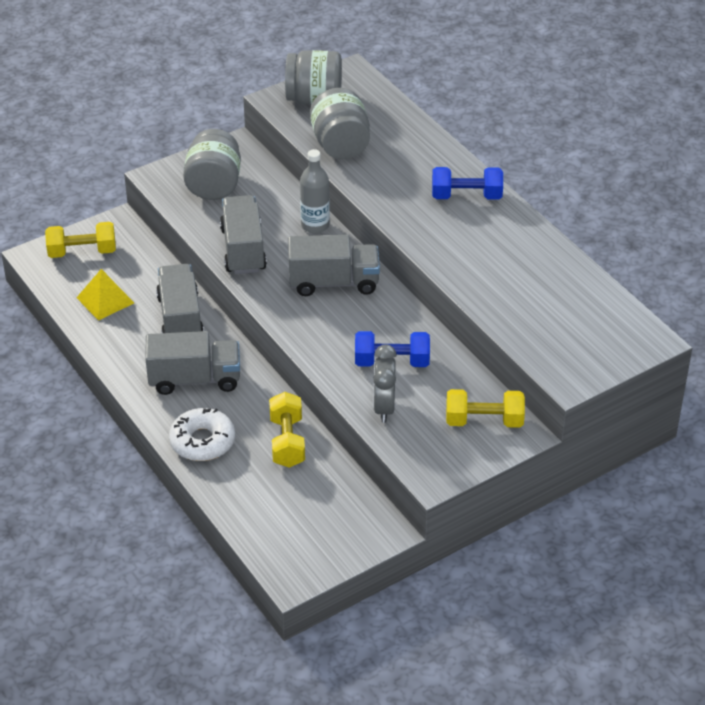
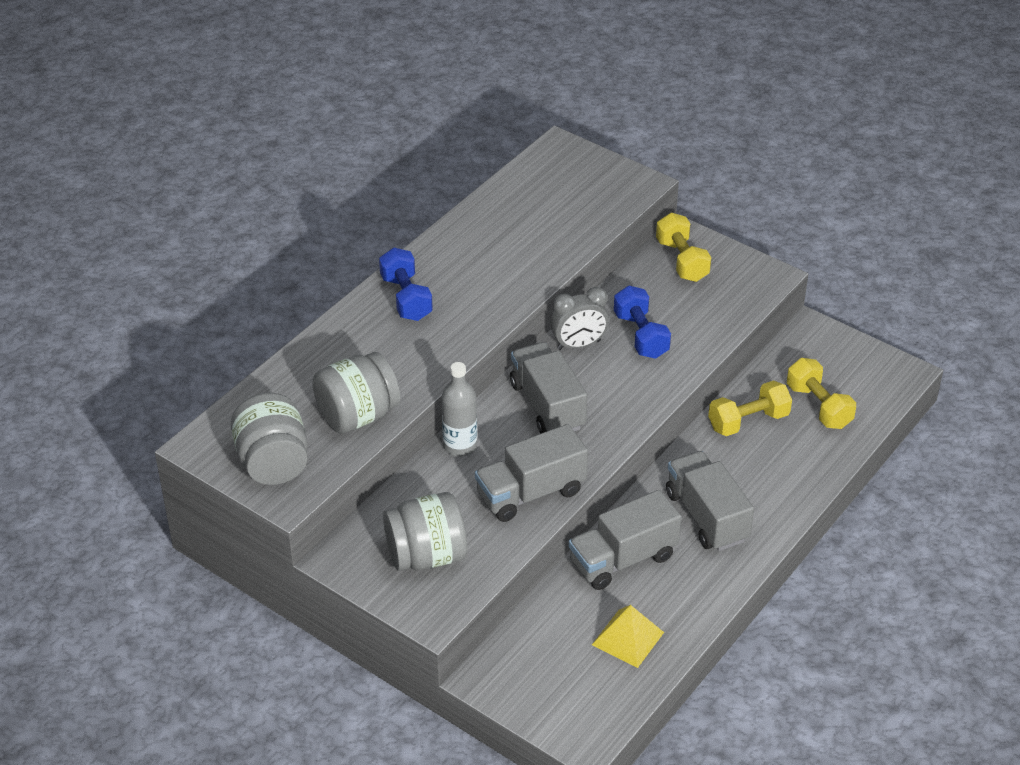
camera: 110 degrees left, 0 degrees up
(82, 252) = (555, 694): yellow dumbbell -> yellow dumbbell (819, 406)
(202, 441) = (787, 482): white donut -> none
(384, 407) = (705, 326): grey clock -> grey clock (578, 345)

